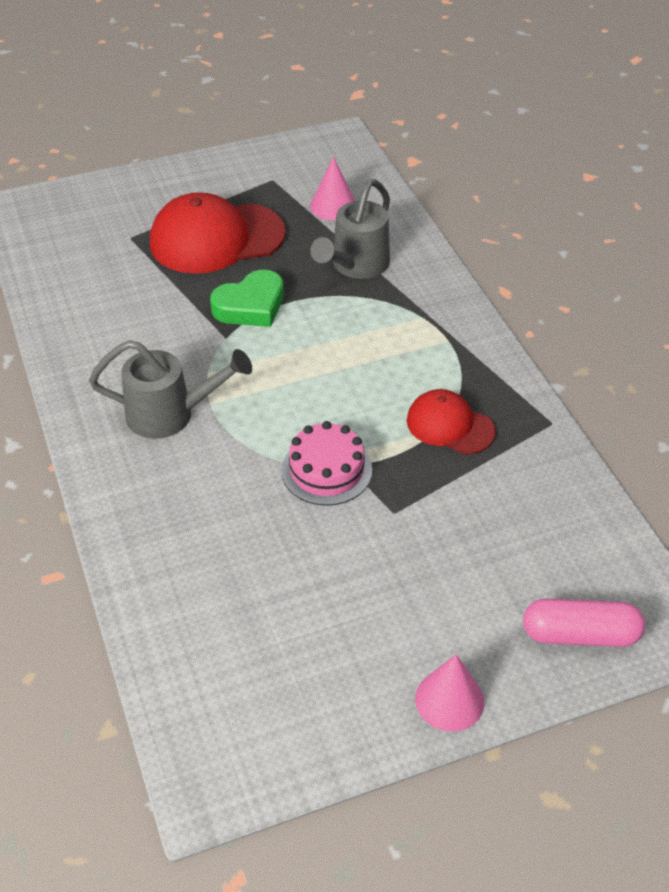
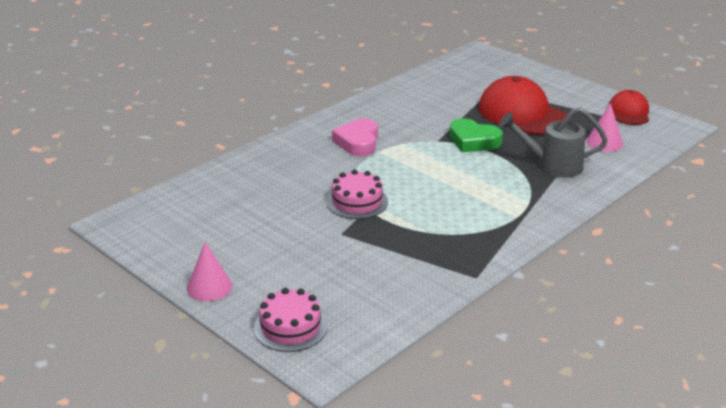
camera: 65 degrees right, 15 degrees down
(170, 415) = (358, 142): grey watering can -> pink heart
(450, 425) = (435, 236): red cap -> red cap (629, 112)
(580, 635) = (290, 327): pink capsule -> pink cake

